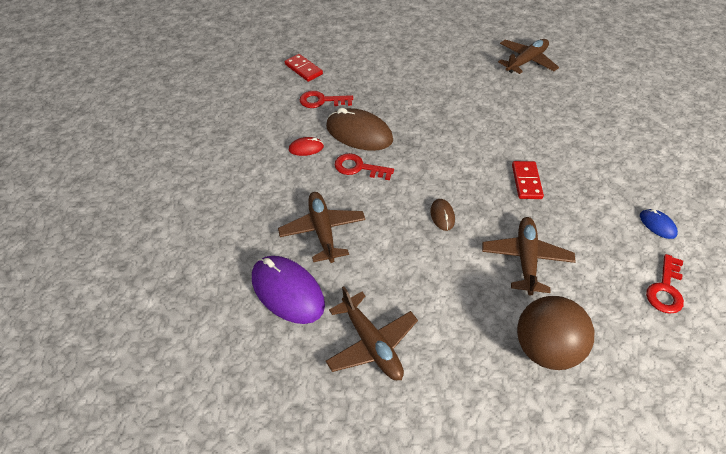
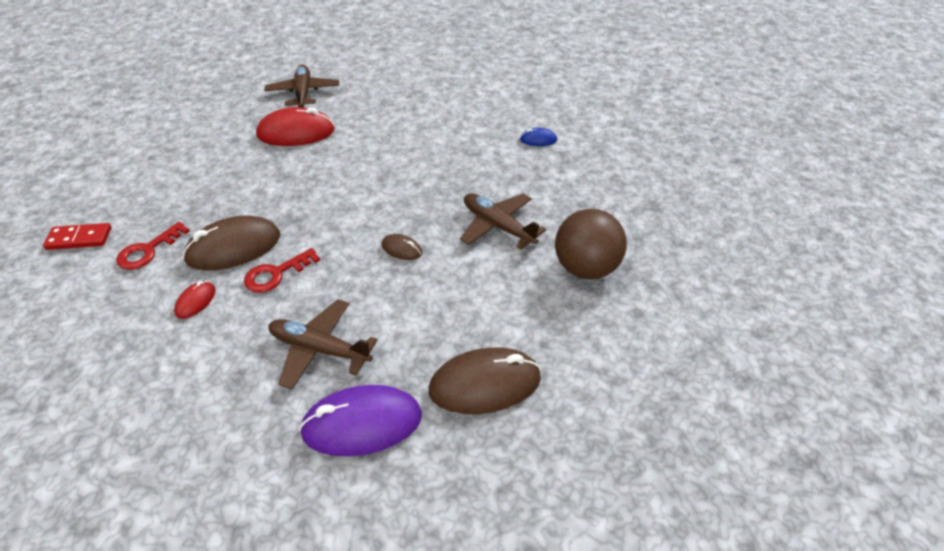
camera: 55 degrees left, 5 degrees down
(371, 343) = (485, 384): brown plane -> brown mouse
(484, 86) = (296, 133): none -> red mouse
(526, 181) = (426, 176): red domino -> none
(665, 289) = (592, 173): red key -> none

